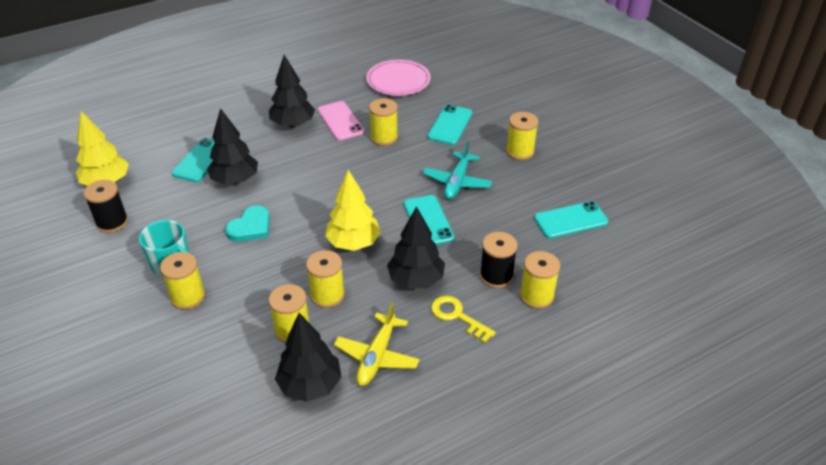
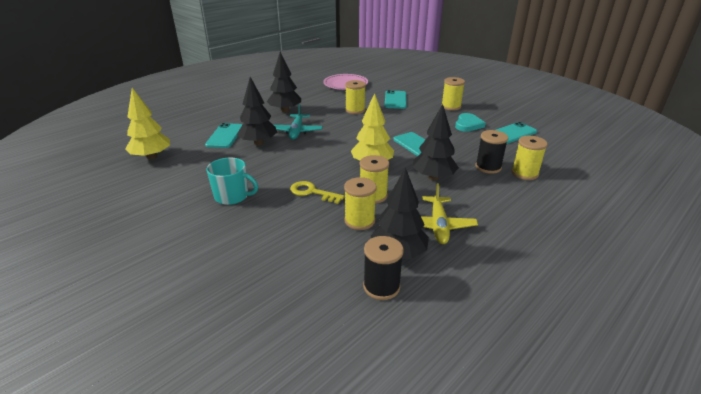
camera: 15 degrees left, 10 degrees down
(112, 222) = (167, 179): black spool -> black spool (381, 286)
(188, 297) = (258, 214): yellow spool -> none
(250, 227) = (286, 166): turquoise heart -> turquoise heart (468, 124)
(340, 121) = (318, 106): pink phone -> none
(457, 182) = (422, 125): turquoise plane -> turquoise plane (296, 131)
(457, 316) = (479, 193): yellow key -> yellow key (312, 192)

